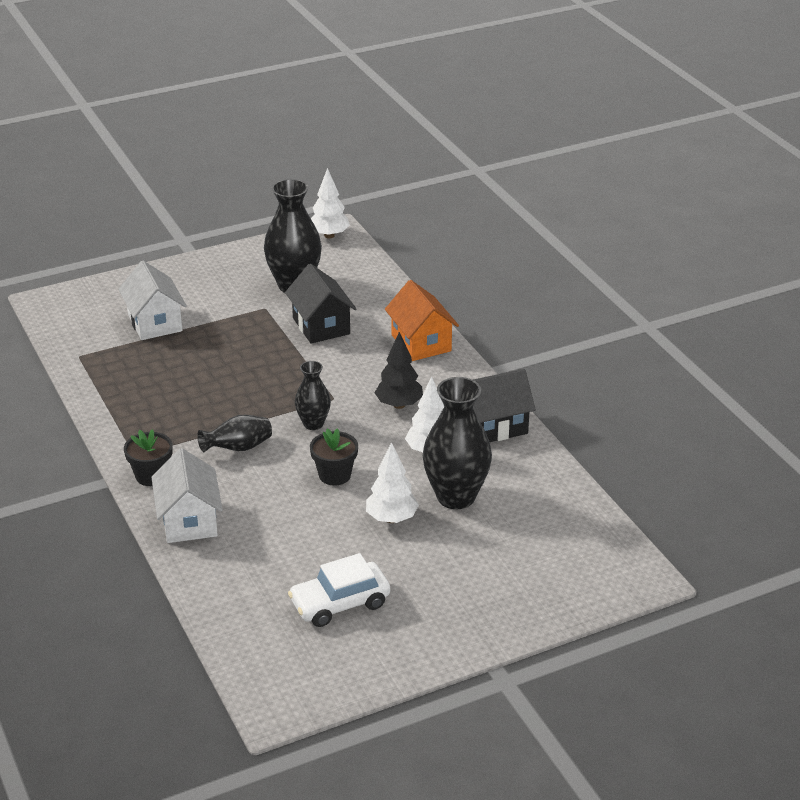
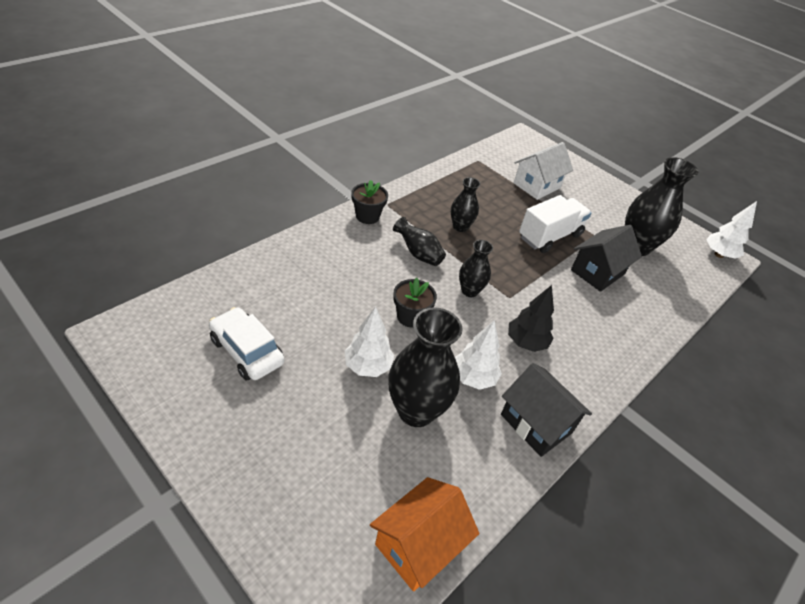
camera: 65 degrees right, 10 degrees up
(189, 521) = (324, 244): white house -> none
(205, 404) = (460, 227): none -> black vase
(251, 341) = (549, 236): none -> white truck
(421, 343) = (623, 342): orange house -> orange house (418, 545)

